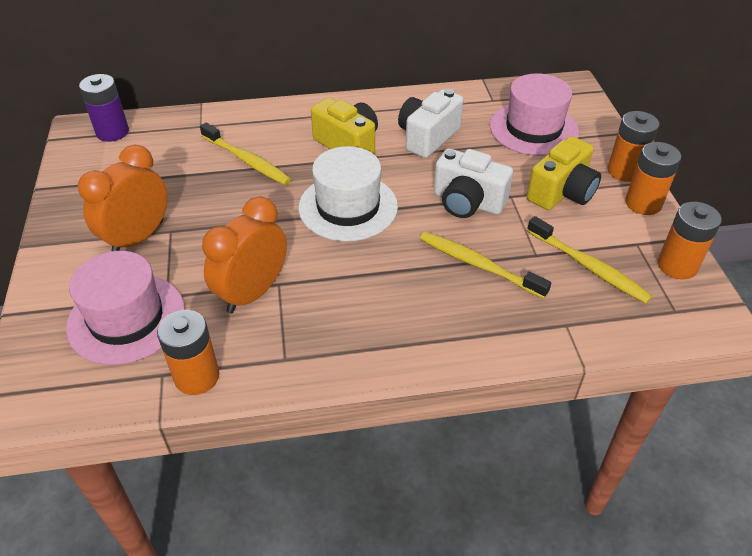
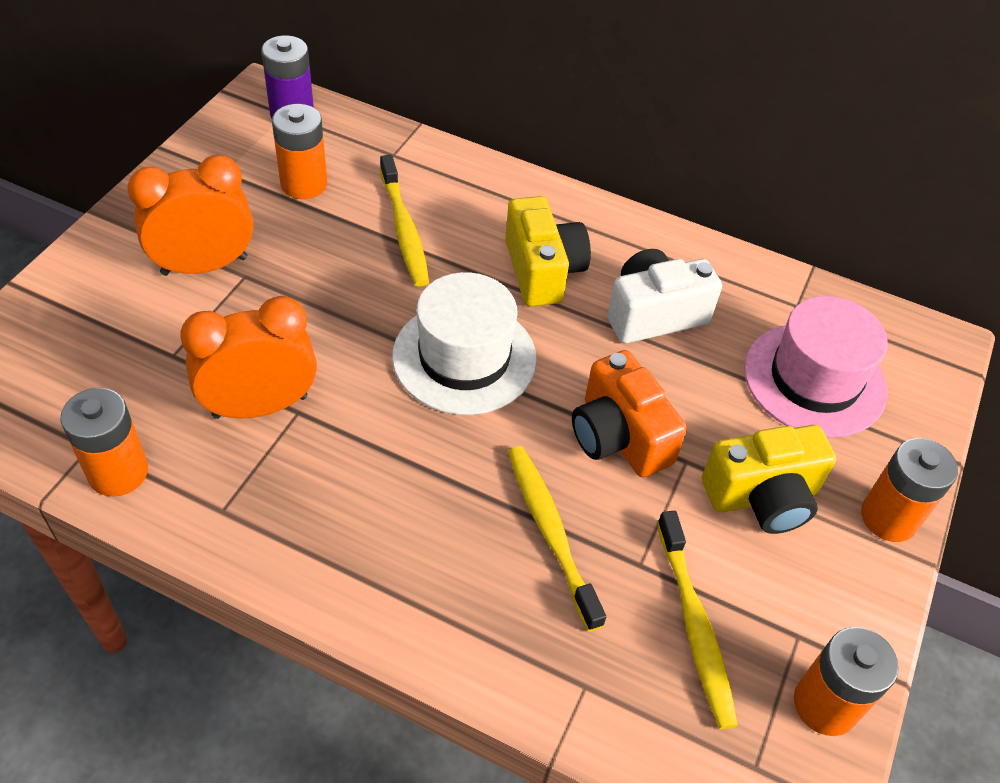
camera: 30 degrees right, 5 degrees up
(126, 318) = (112, 358): pink hat -> none
(467, 202) = (619, 437): white camera -> orange camera
(643, 203) = (868, 582): orange battery -> orange battery (304, 184)

